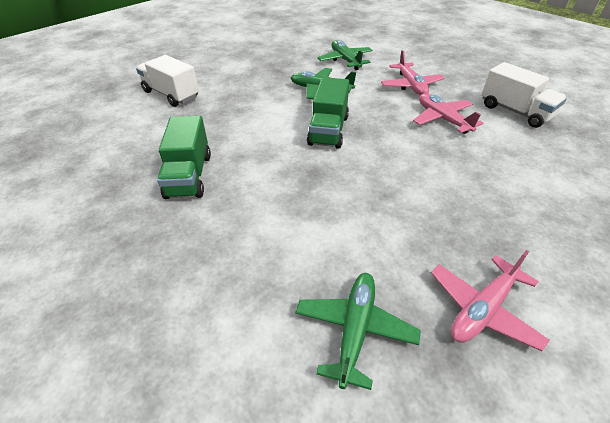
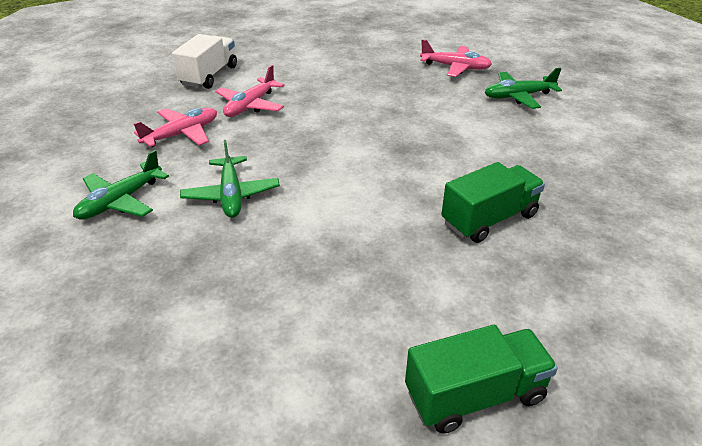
camera: 120 degrees left, 5 degrees down
(171, 94) = (351, 347): white truck -> none
(328, 130) = (325, 161): green truck -> green truck (474, 395)

